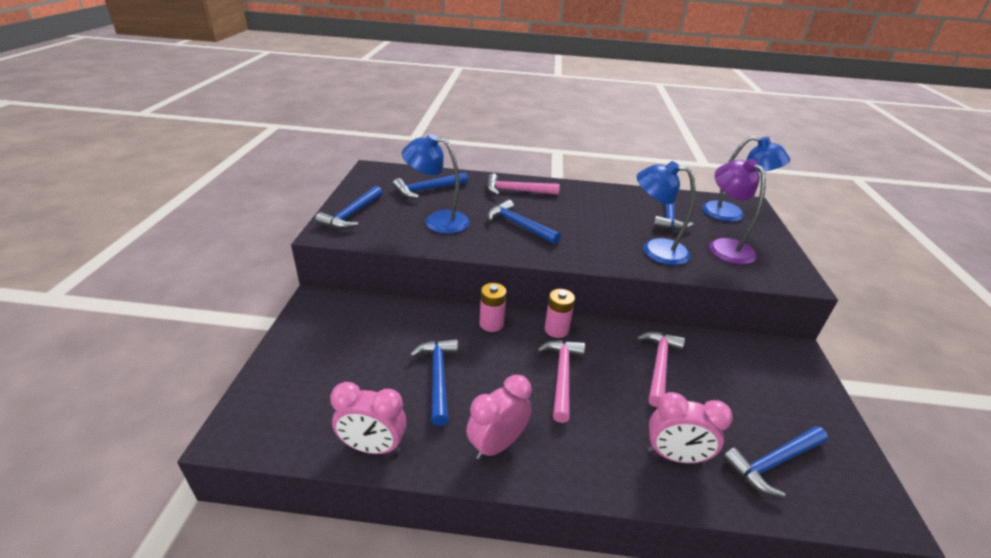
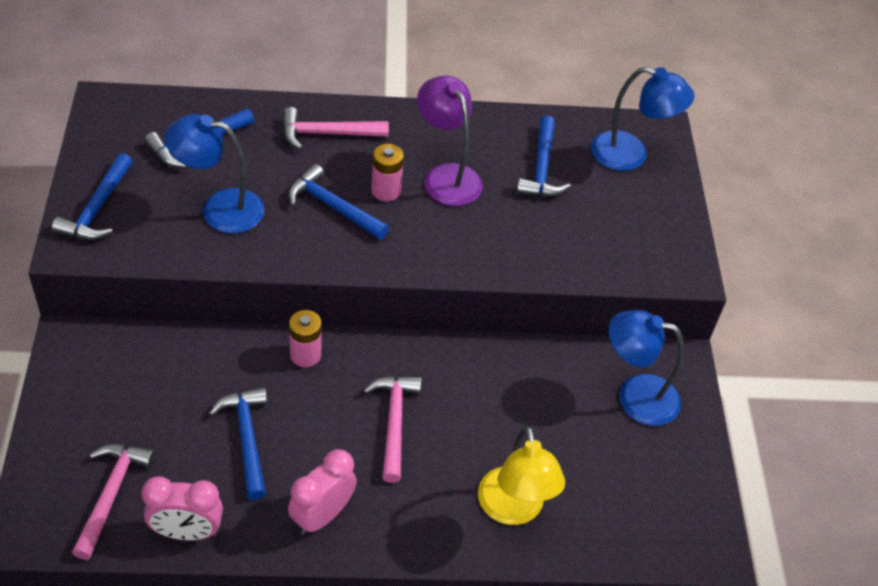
camera: 10 degrees left, 15 degrees up
(556, 330) = (388, 356): pink battery -> pink battery (386, 191)
(655, 250) = (514, 236): blue lamp -> blue lamp (635, 396)
(659, 366) = (510, 397): pink hammer -> pink hammer (111, 495)
(675, 456) = (513, 509): pink clock -> yellow lamp
(724, 246) = (607, 221): purple lamp -> purple lamp (446, 176)
(774, 462) = (617, 506): blue hammer -> none

